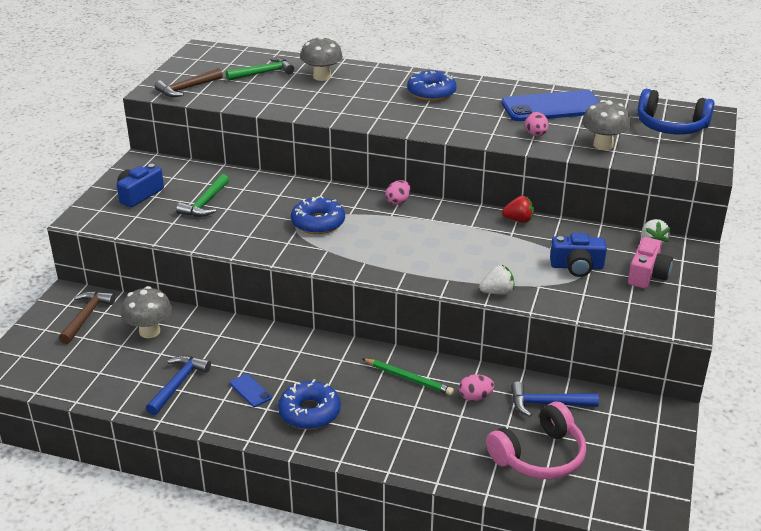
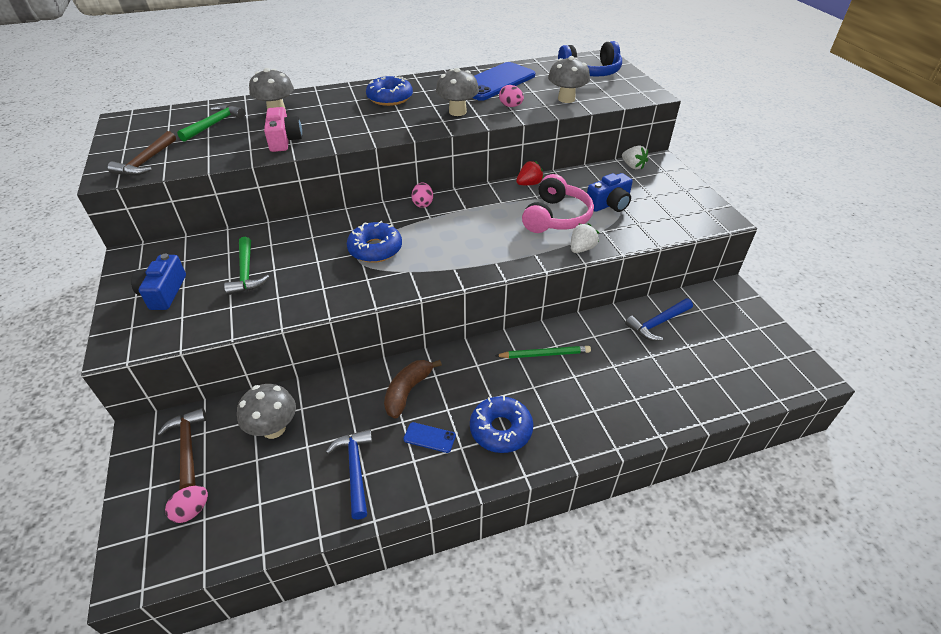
camera: 35 degrees left, 10 degrees up
(266, 352) = (408, 391): none -> brown banana
(475, 397) = (607, 344): pink egg -> pink egg (192, 511)
(477, 124) = (457, 112): none -> grey mushroom
(539, 456) = (698, 369): pink headphones -> pink headphones (556, 217)
(647, 275) = (658, 191): pink camera -> pink camera (284, 140)

